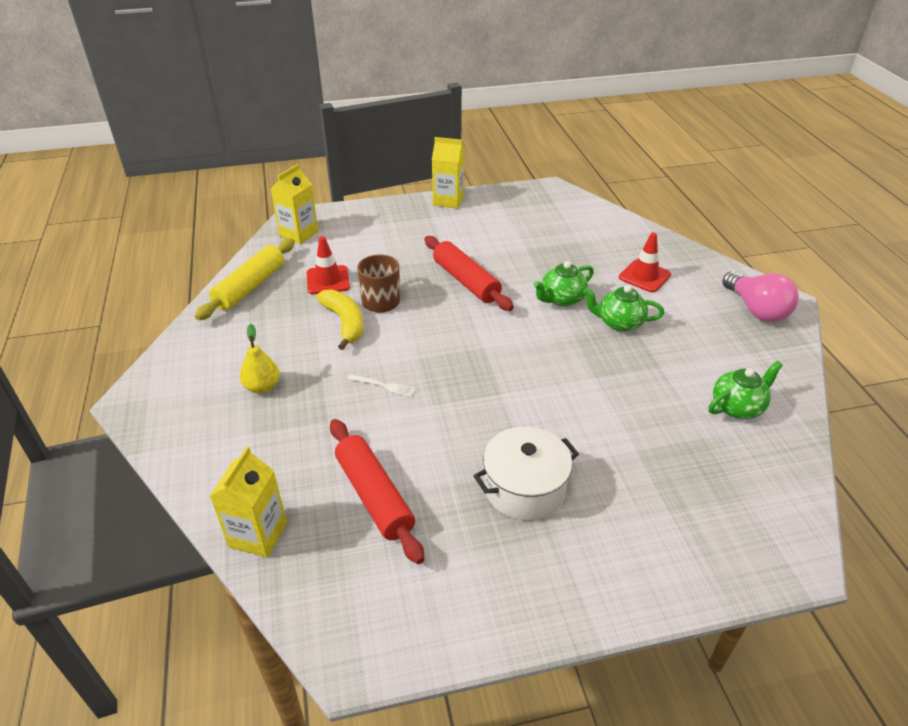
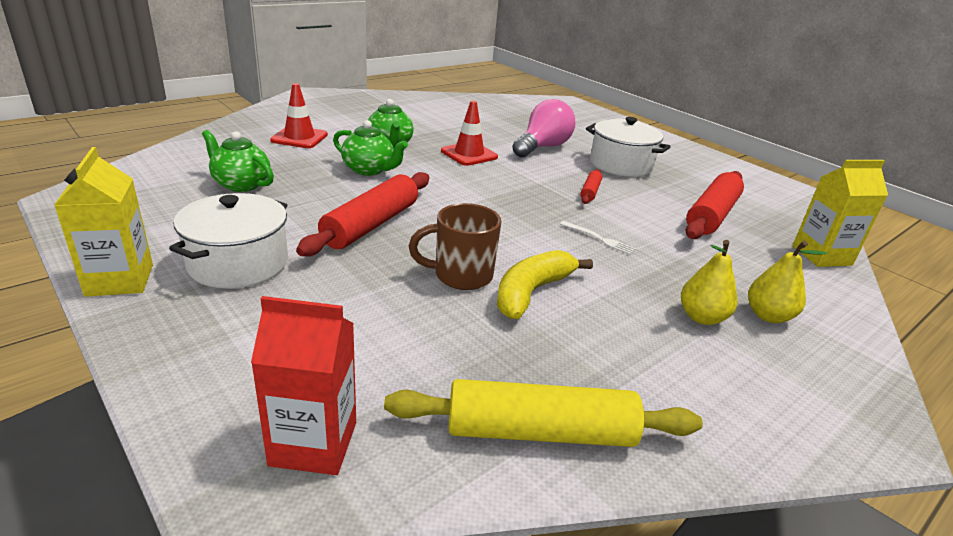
camera: 120 degrees left, 10 degrees down
(234, 424) = (768, 316): none -> yellow pear
(299, 234) = (313, 443): yellow carton -> red carton
(328, 280) = (450, 340): red traffic cone -> red traffic cone (469, 154)
(383, 386) = (599, 239): white fork -> white fork turned 135 degrees clockwise
(445, 231) = (238, 263): none -> white pot
(466, 422) = (590, 192): none -> red rolling pin
(737, 407) = (458, 110): green teapot -> green teapot (241, 184)
(756, 310) = (329, 102): pink light bulb -> pink light bulb (542, 147)

